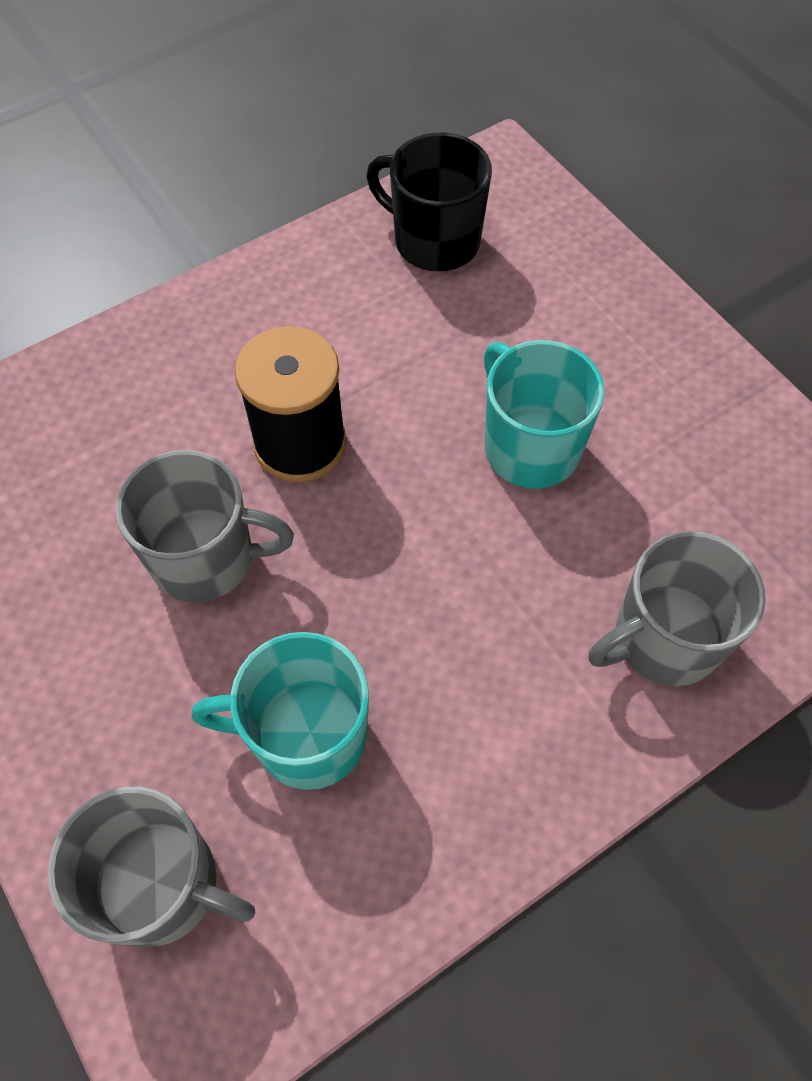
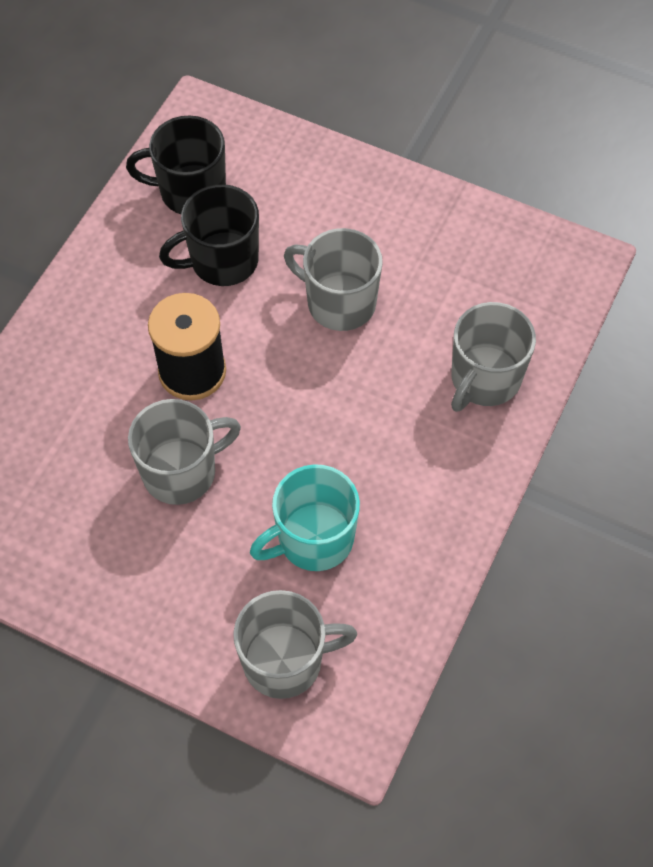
camera: 30 degrees left, 0 degrees up
(419, 333) = (222, 261): none -> black mug
(529, 447) = (339, 302): turquoise mug -> grey mug

